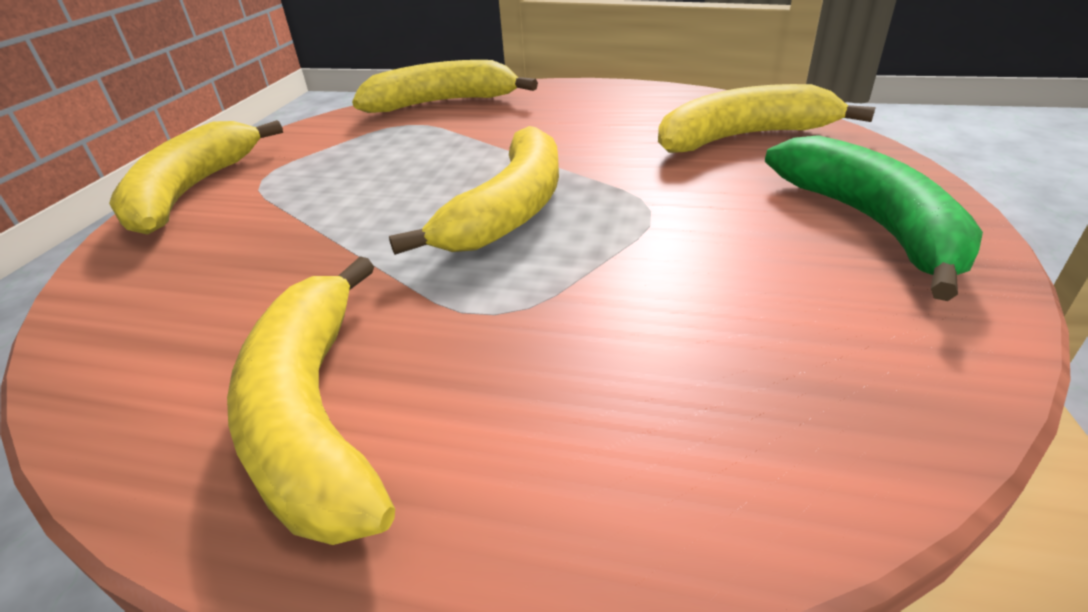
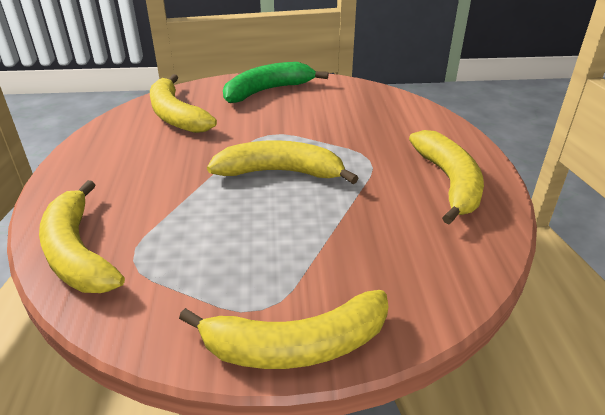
camera: 110 degrees left, 0 degrees up
(315, 413) = (449, 182): yellow banana -> yellow banana turned 60 degrees counterclockwise

